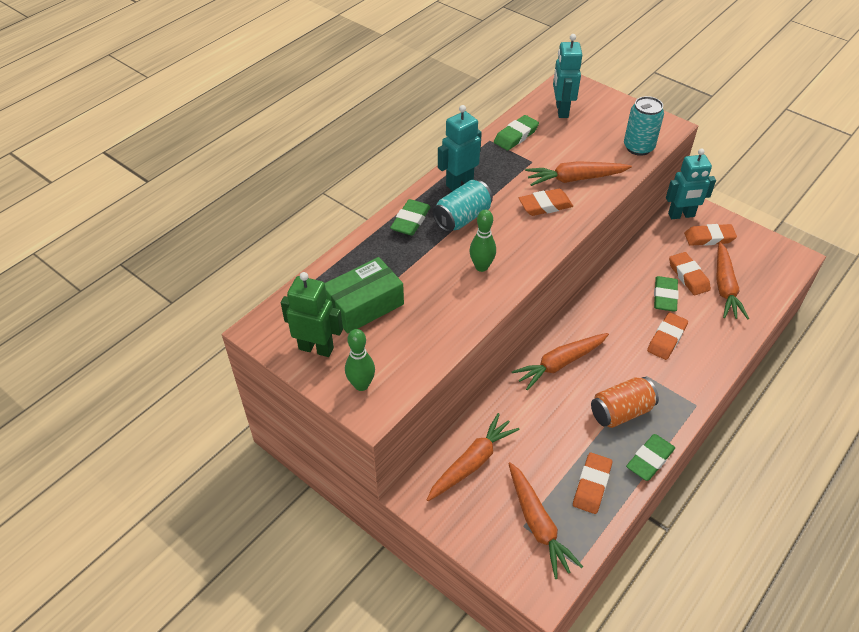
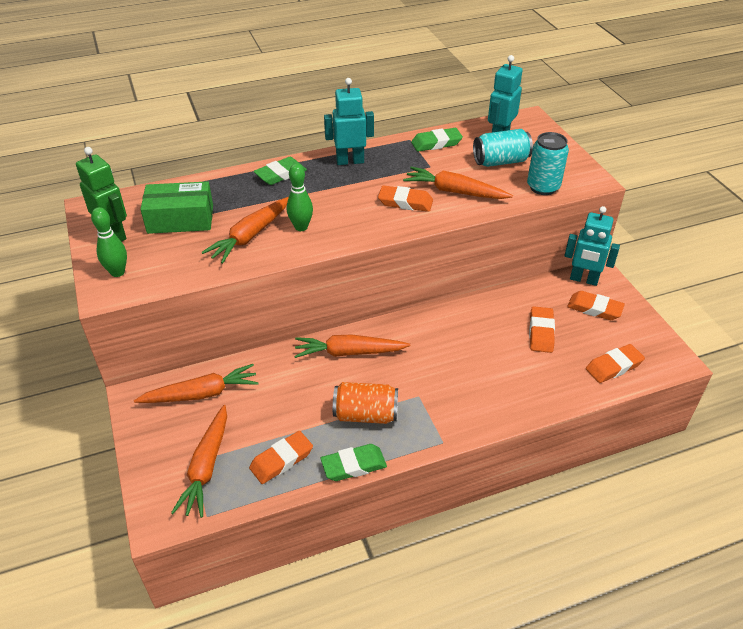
camera: 30 degrees right, 5 degrees down
(462, 218) = (324, 187): turquoise can -> turquoise can (500, 161)
(665, 296) = (500, 340): green eraser -> none
(666, 338) = (468, 374): orange eraser -> orange eraser (613, 366)
(725, 287) = (570, 356): orange carrot -> orange carrot (250, 236)

